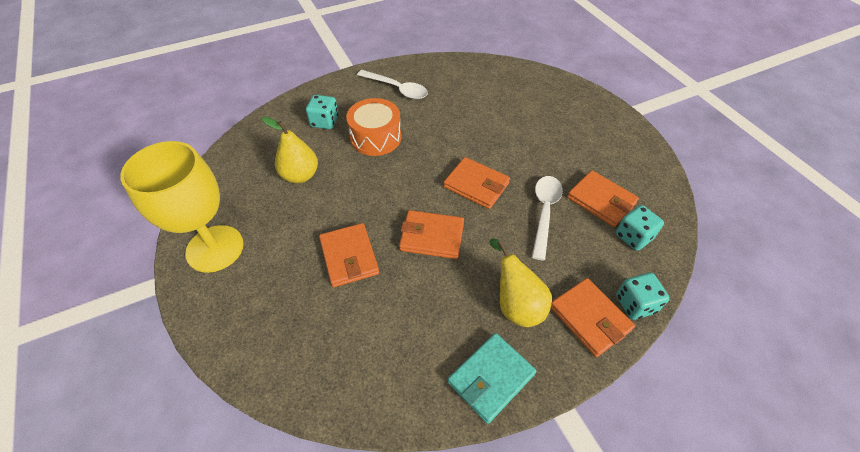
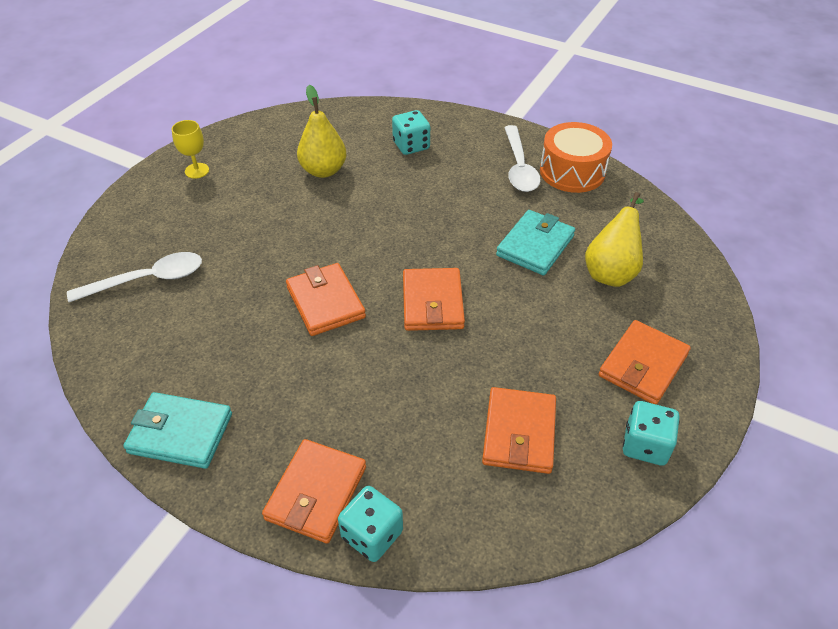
camera: 55 degrees right, 5 degrees down
(215, 248) = (197, 171): yellow goblet -> yellow goblet, size x0.41
(349, 257) = (252, 256): orange wallet -> orange wallet (643, 365)
(376, 137) = (426, 191): orange drum -> orange drum (572, 171)
(468, 118) = (535, 246): none -> turquoise wallet
(516, 304) = (287, 414): yellow pear -> yellow pear (611, 271)
(544, 212) = (446, 383): white spoon -> white spoon (148, 280)
(633, 236) = (485, 493): turquoise dice -> turquoise dice (645, 445)

